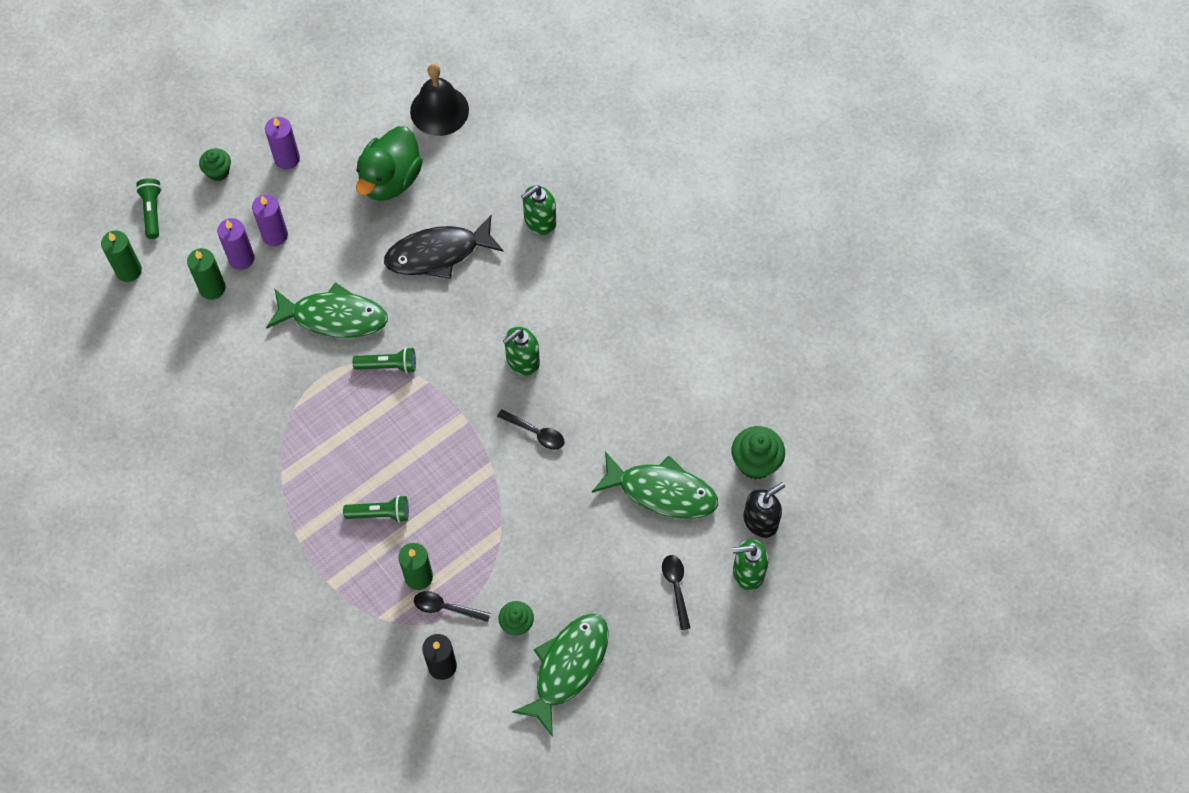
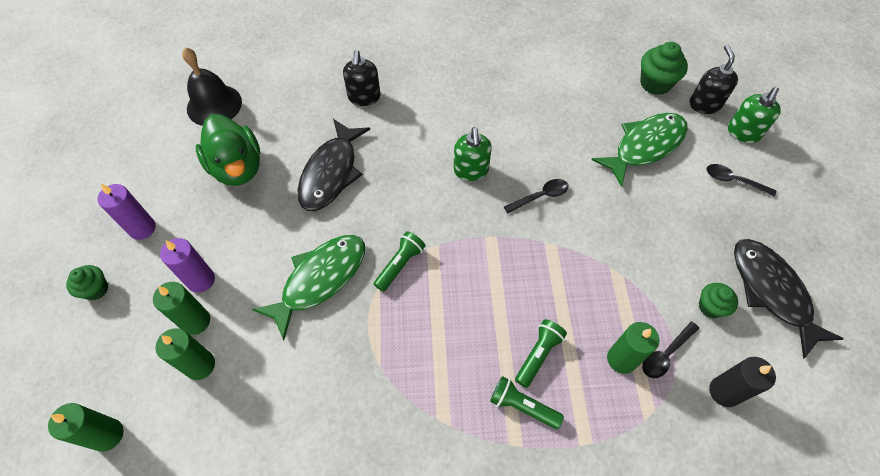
camera: 55 degrees left, 5 degrees down
(152, 211) = (72, 372): green flashlight -> green flashlight (522, 406)
(241, 258) = (196, 321): purple candle -> green candle
(539, 221) = (364, 97): green soap dispenser -> black soap dispenser
(567, 667) = (771, 292): green fish -> black fish

